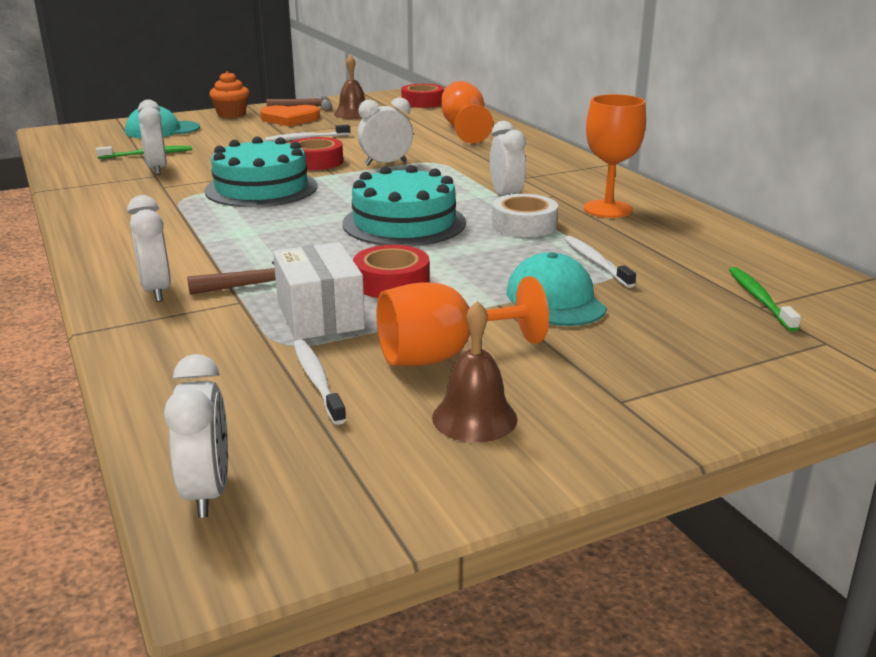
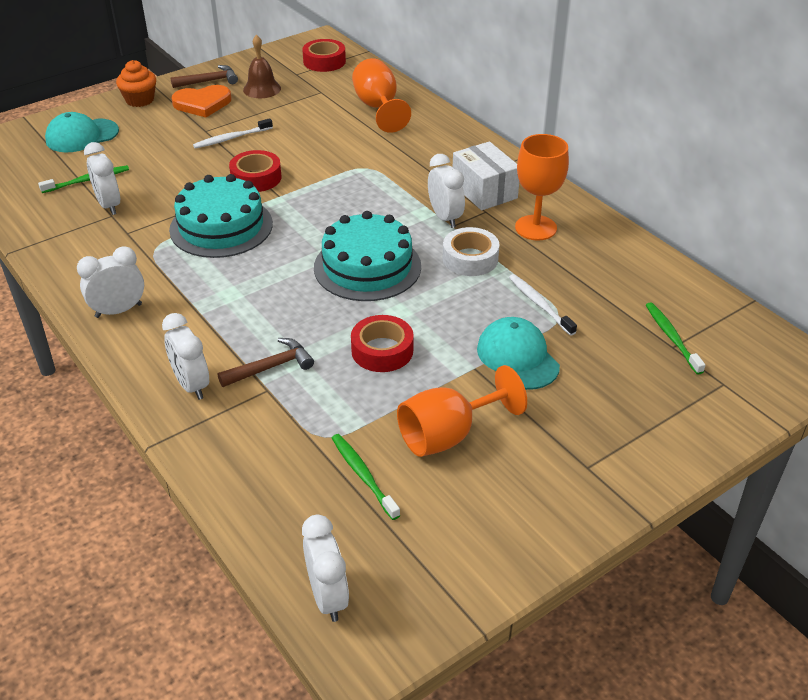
camera: 10 degrees left, 15 degrees up
(317, 380) = (363, 475): white toothbrush -> green toothbrush
(320, 316) = (339, 400): white box -> white box (484, 191)
(386, 163) = (322, 174): white clock -> white clock (118, 311)
(474, 418) = (489, 499): brown bell -> none

